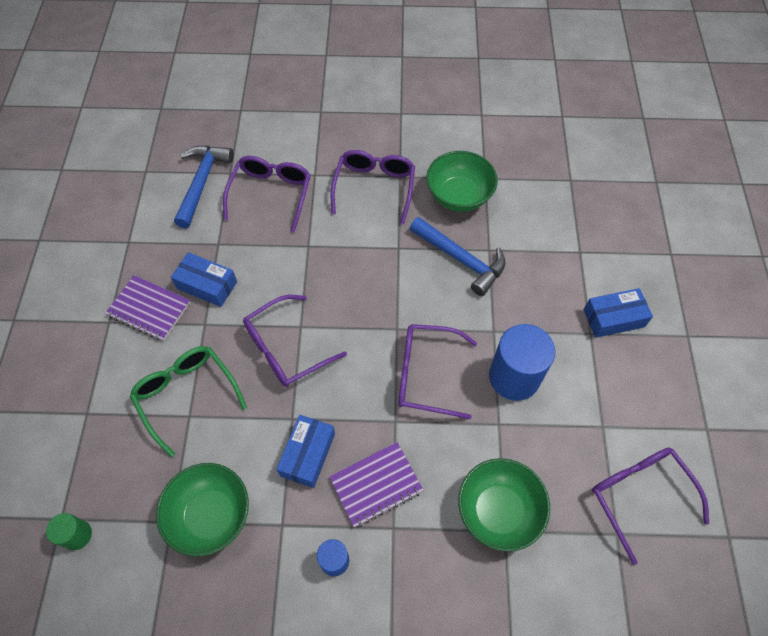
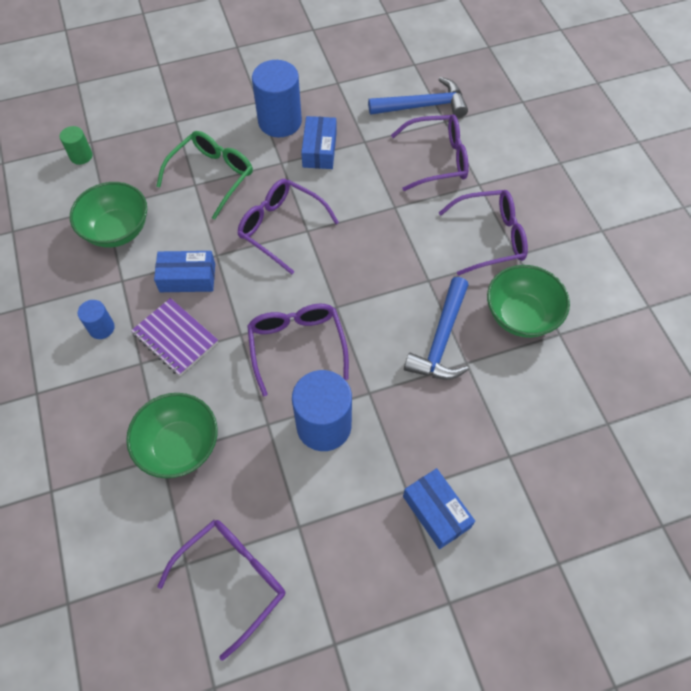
camera: 70 degrees right, 0 degrees up
(149, 309) = (280, 121): purple notebook -> blue cylinder

